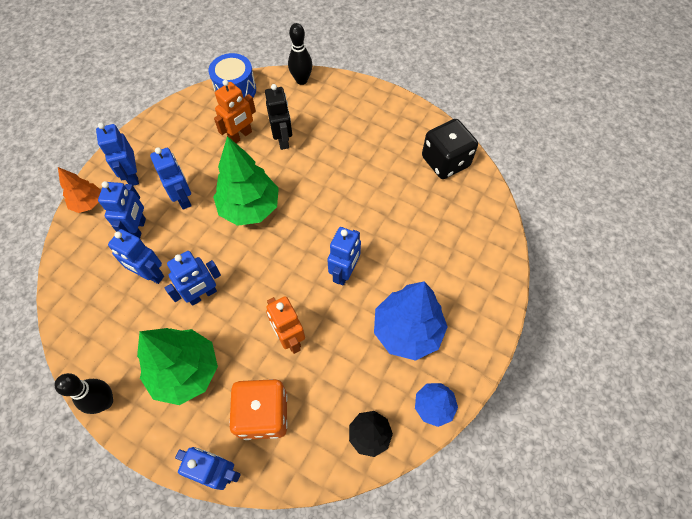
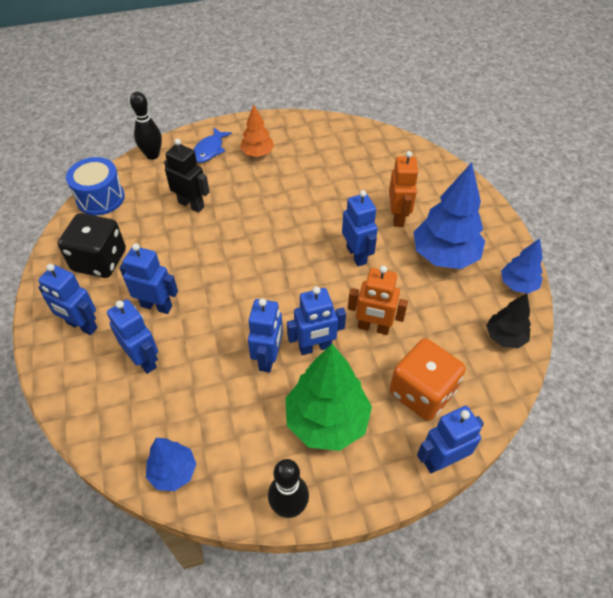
camera: 45 degrees left, 10 degrees down
(76, 316) = (173, 472): none -> blue tree
(88, 203) = (63, 380): orange tree -> orange tree (257, 153)
(150, 274) = (202, 382): blue robot -> blue robot (315, 347)
(240, 136) = (149, 227): orange robot -> orange robot (398, 217)
(250, 208) = (226, 269): green tree -> none
(343, 104) = (209, 150): none -> blue fish
(445, 162) = (334, 137): black dice -> black dice (99, 261)

